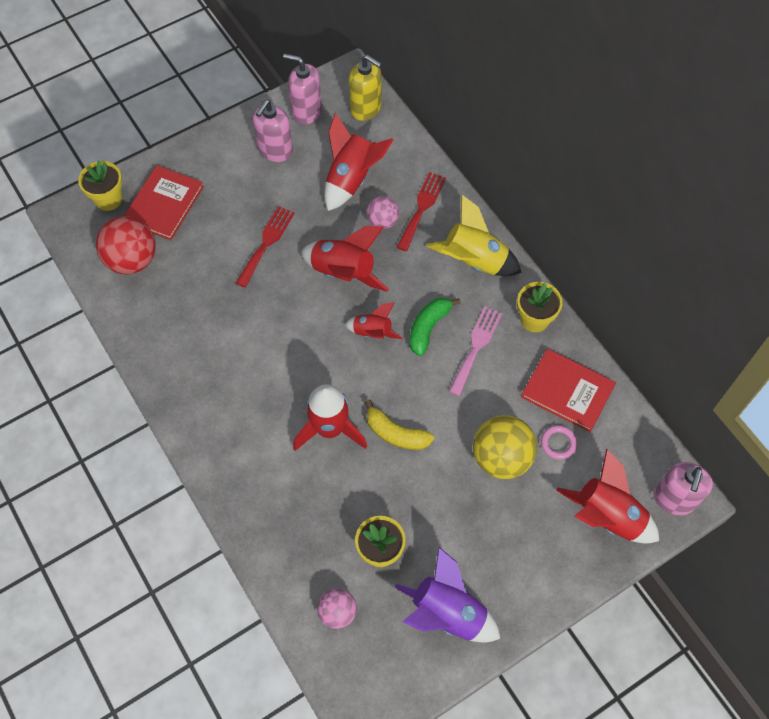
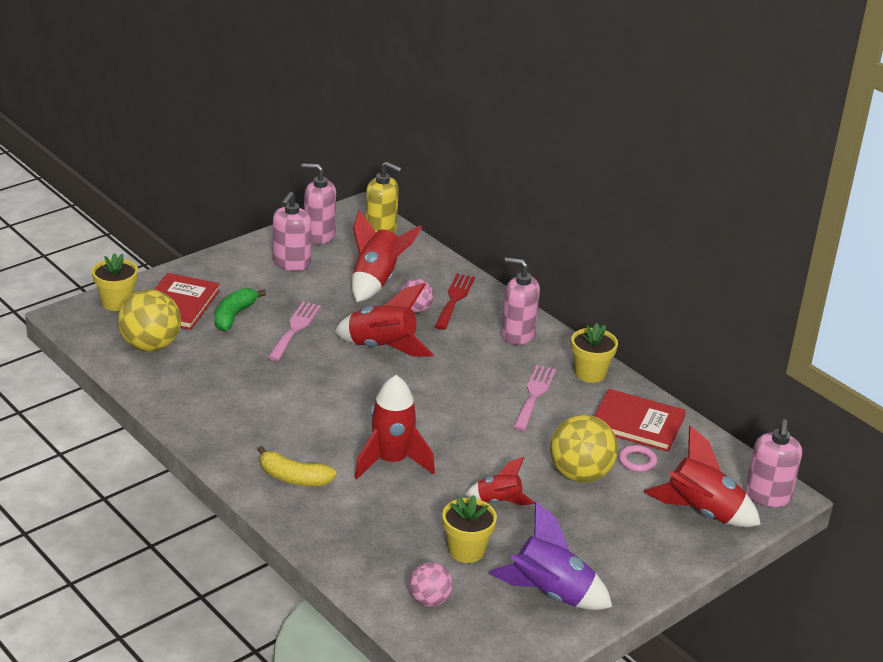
camera: 10 degrees left, 30 degrees down
(132, 260) = (150, 346): red ball -> yellow ball
(266, 243) = (295, 329): red fork -> pink fork
(372, 332) = (422, 389): red rocket -> red rocket (499, 501)
(396, 433) = (464, 461): yellow banana -> yellow banana (294, 478)
(428, 328) = (481, 383): green banana -> green banana (234, 316)
(474, 261) = (517, 335): yellow rocket -> pink soap dispenser

